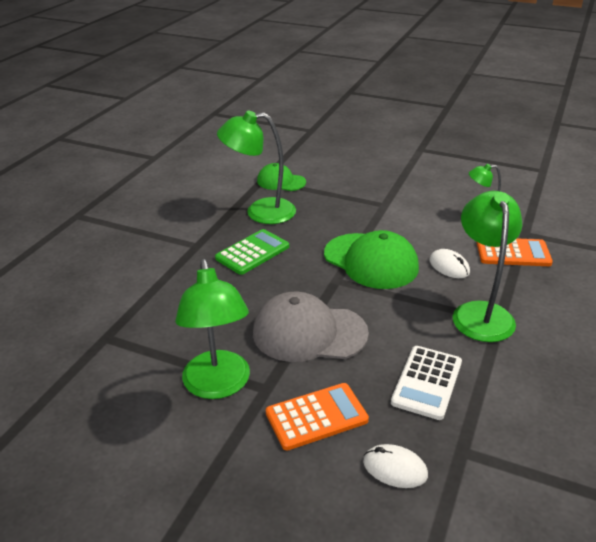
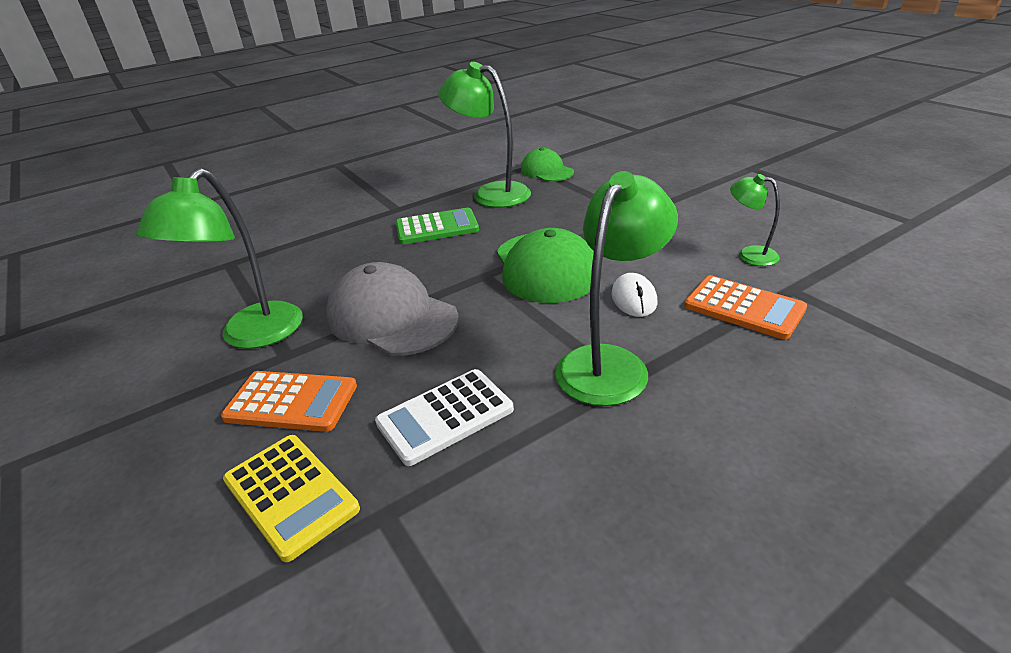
camera: 35 degrees right, 0 degrees up
(395, 468) = (290, 495): white mouse -> yellow calculator

